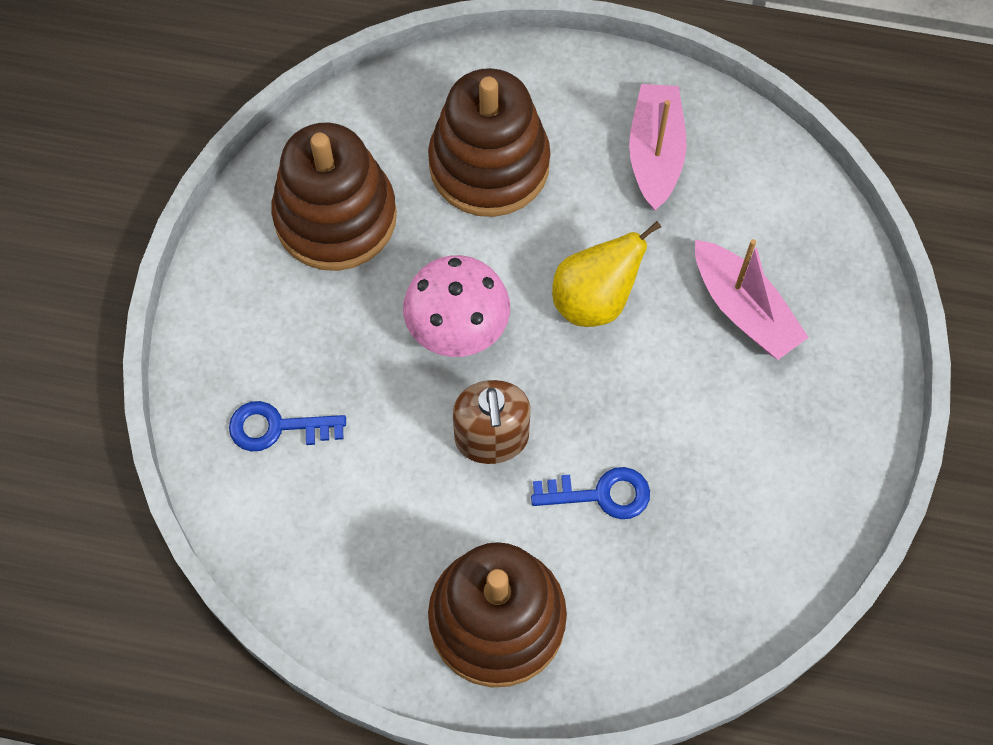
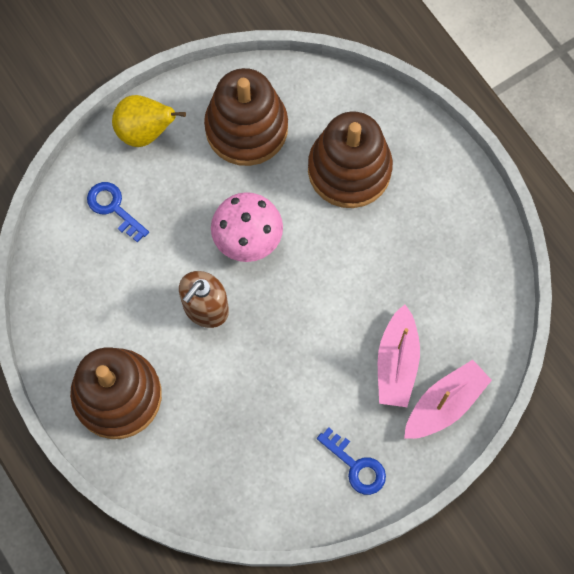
camera: 45 degrees right, 5 degrees up
(594, 300) = (327, 287): yellow pear -> yellow pear (145, 132)
(601, 494) = (227, 385): blue key -> blue key (356, 466)
(655, 154) = (440, 241): pink boat -> pink boat (444, 404)

